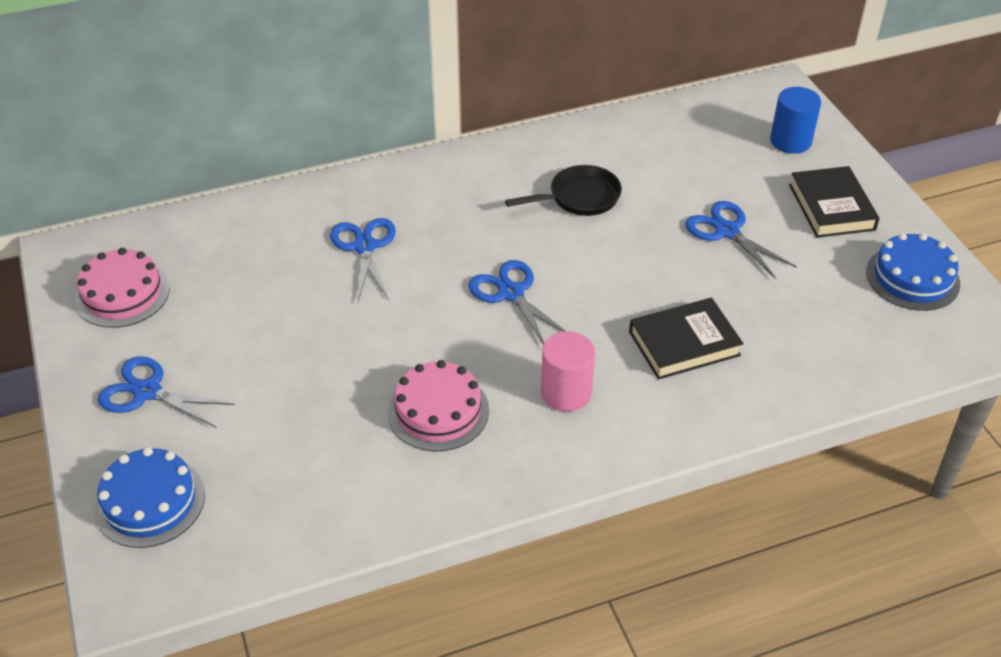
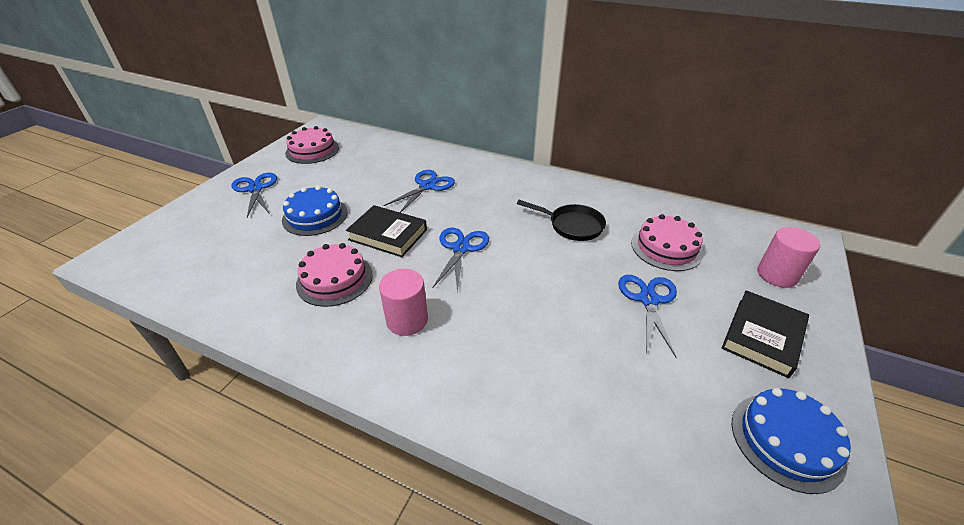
camera: 45 degrees right, 5 degrees down
(150, 502) = (179, 230): blue cake -> blue cake (315, 216)
(684, 343) = (520, 347): black book -> black book (388, 235)
(685, 168) = (666, 248): none -> pink cake
(790, 141) = (777, 275): blue cylinder -> pink cylinder

